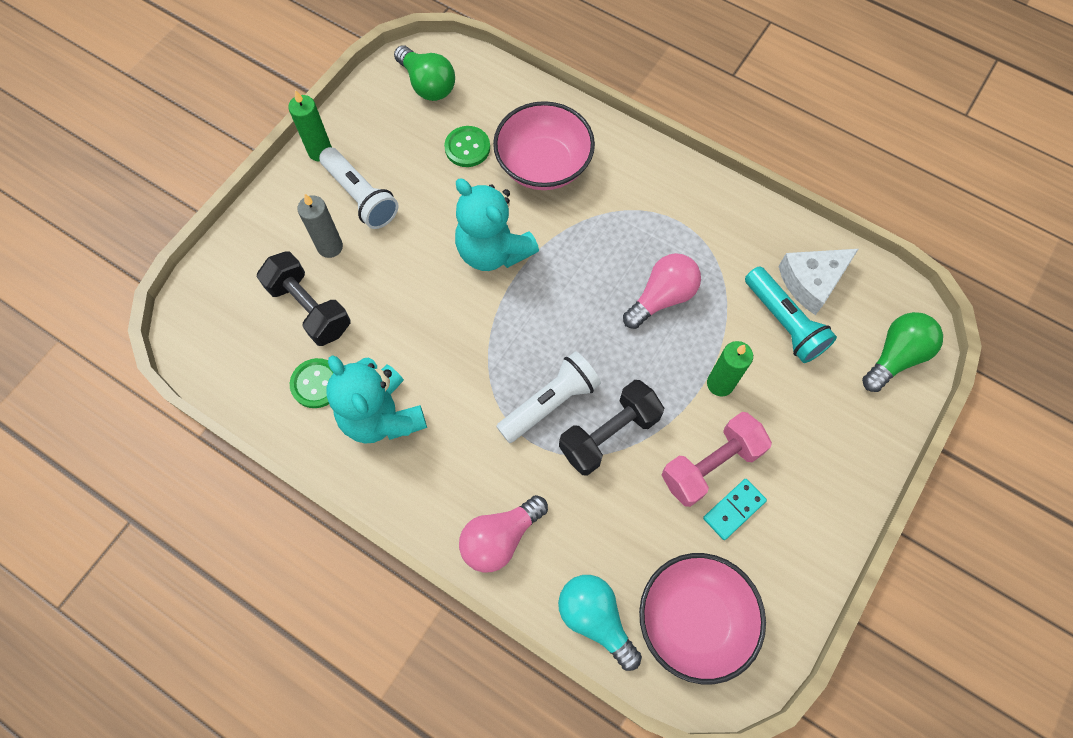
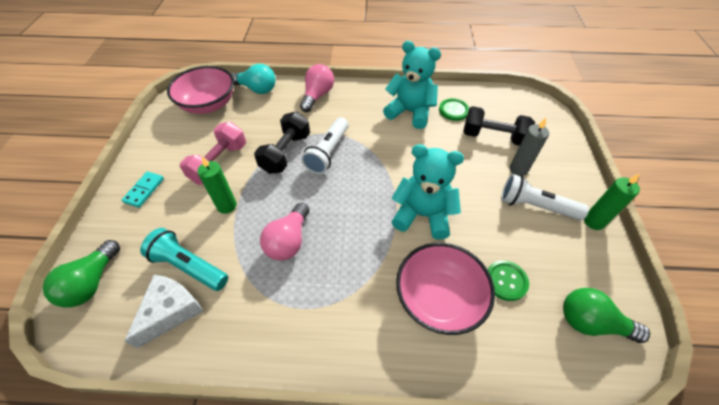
camera: 150 degrees right, 15 degrees down
(734, 509) = (199, 150): turquoise domino -> turquoise domino (144, 190)

